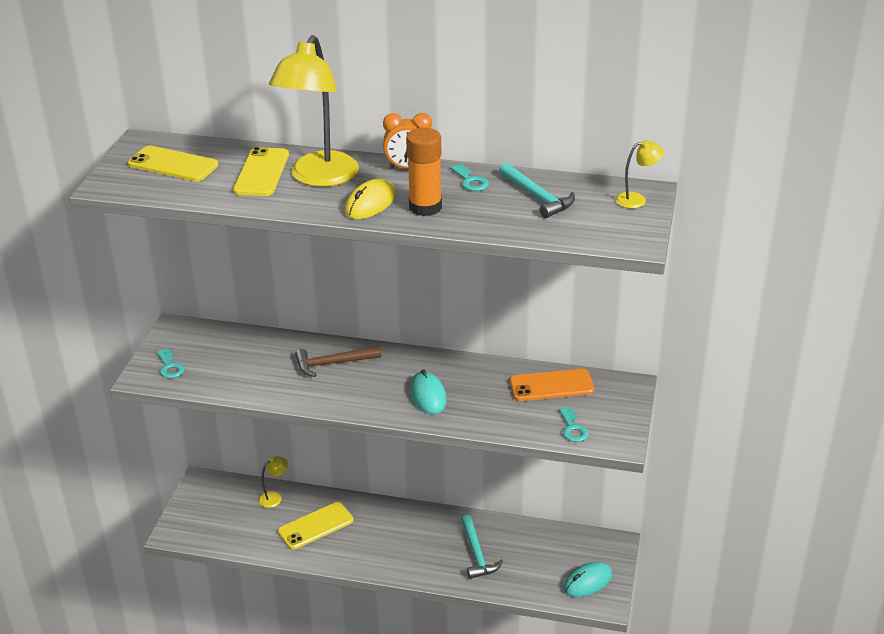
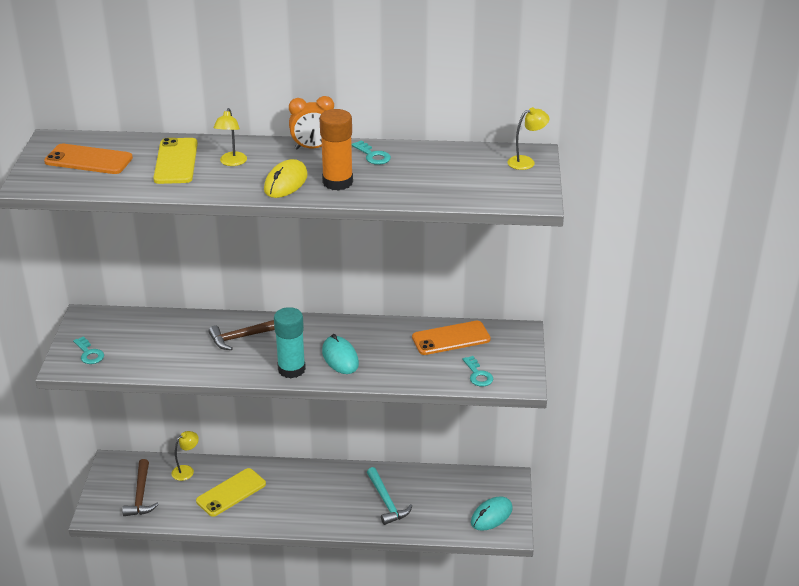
camera: 10 degrees left, 0 degrees up
(173, 165) = (88, 160): yellow phone -> orange phone
(223, 518) = (140, 495): none -> brown hammer
(319, 178) = (232, 162): yellow lamp -> yellow lamp, size x0.43
(374, 403) = (291, 369): none -> turquoise glue stick
(537, 197) = (437, 166): turquoise hammer -> none

